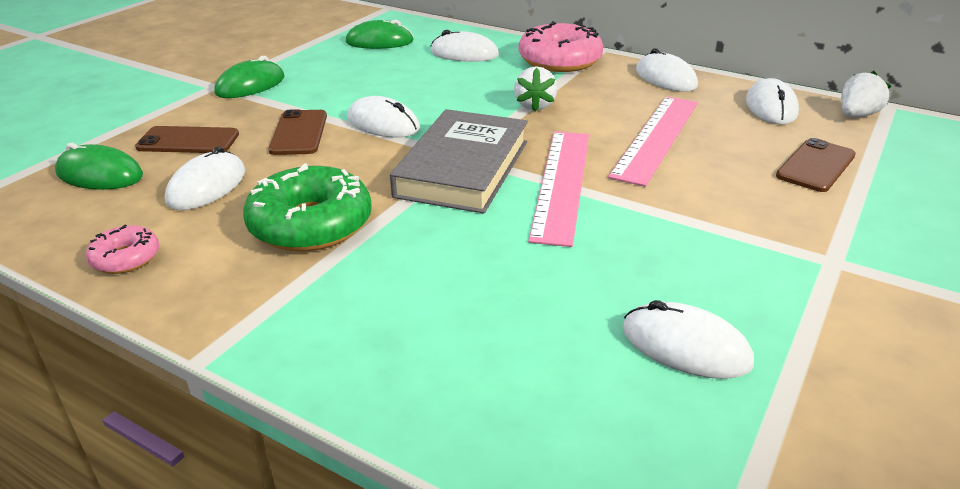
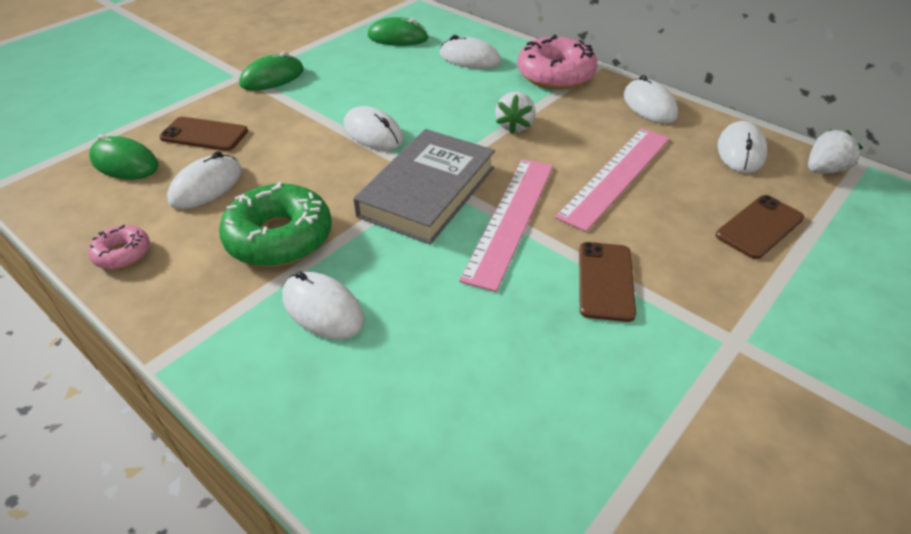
camera: 10 degrees right, 10 degrees up
(299, 133) = (298, 135): brown phone -> brown phone (606, 281)
(685, 346) = (561, 416): white mouse -> white mouse (323, 309)

